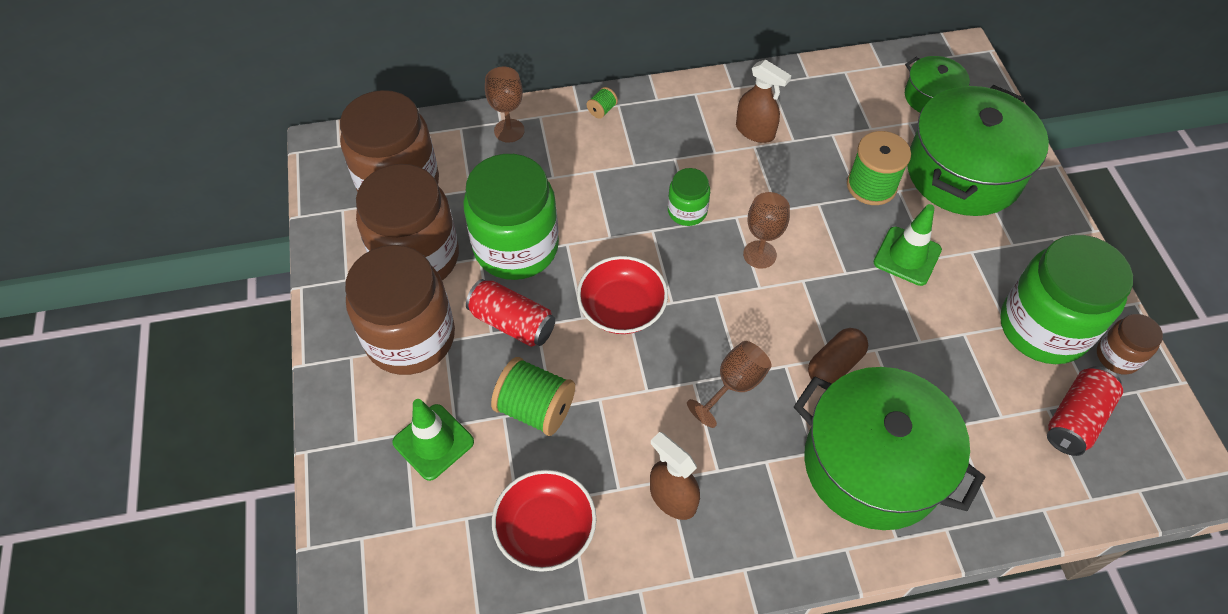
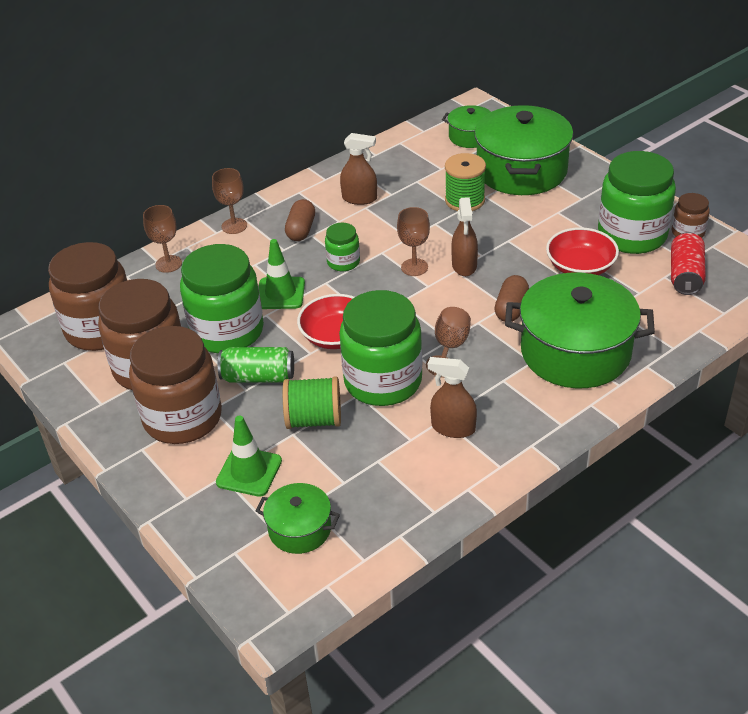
camera: 25 degrees left, 15 degrees down
(439, 545) = (300, 529): none -> green pot
(512, 323) = (258, 377): red can -> green can
(546, 529) = (374, 485): red bowl -> red bowl (580, 267)
(602, 110) = (234, 226): green spool -> brown goblet
(635, 395) = (383, 381): none -> green jar
(668, 146) = (301, 230): none -> brown capsule
(816, 278) = (464, 265): none -> brown spray bottle
(907, 256) = (517, 230): green traffic cone -> green traffic cone (280, 293)

